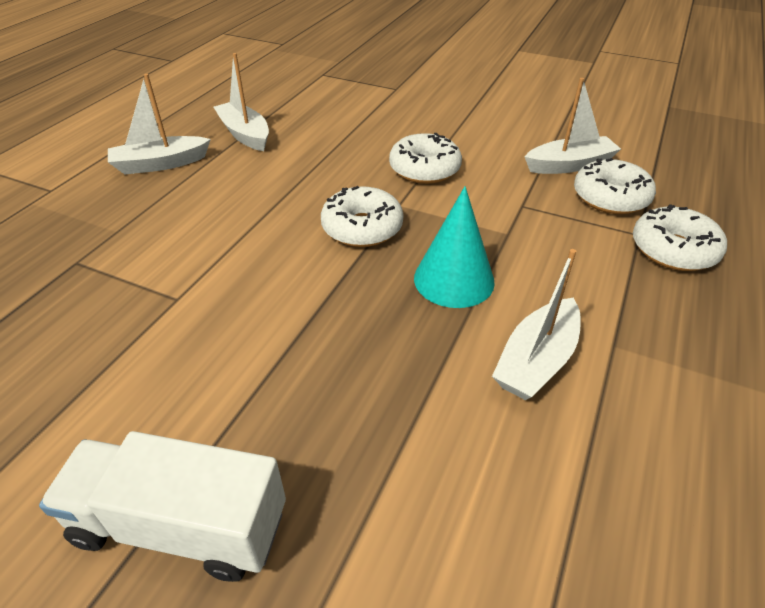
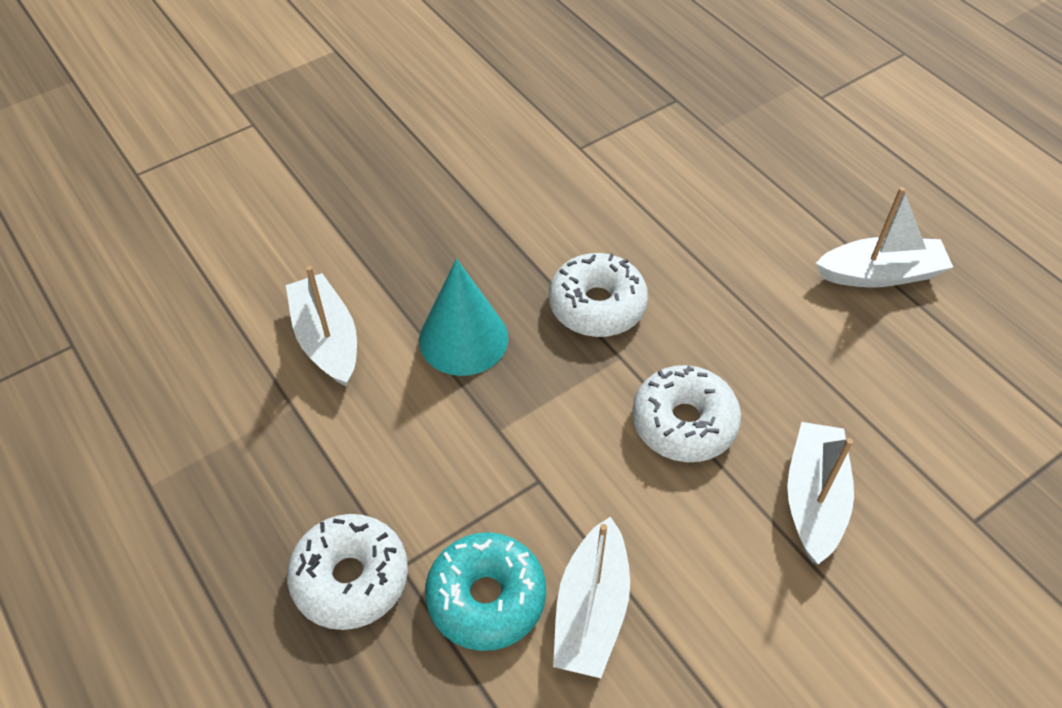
camera: 120 degrees right, 10 degrees up
(160, 164) = (836, 182): white boat -> white boat (814, 499)
(180, 525) = (369, 109): white truck -> none
(610, 197) = (486, 598): white donut -> turquoise donut

